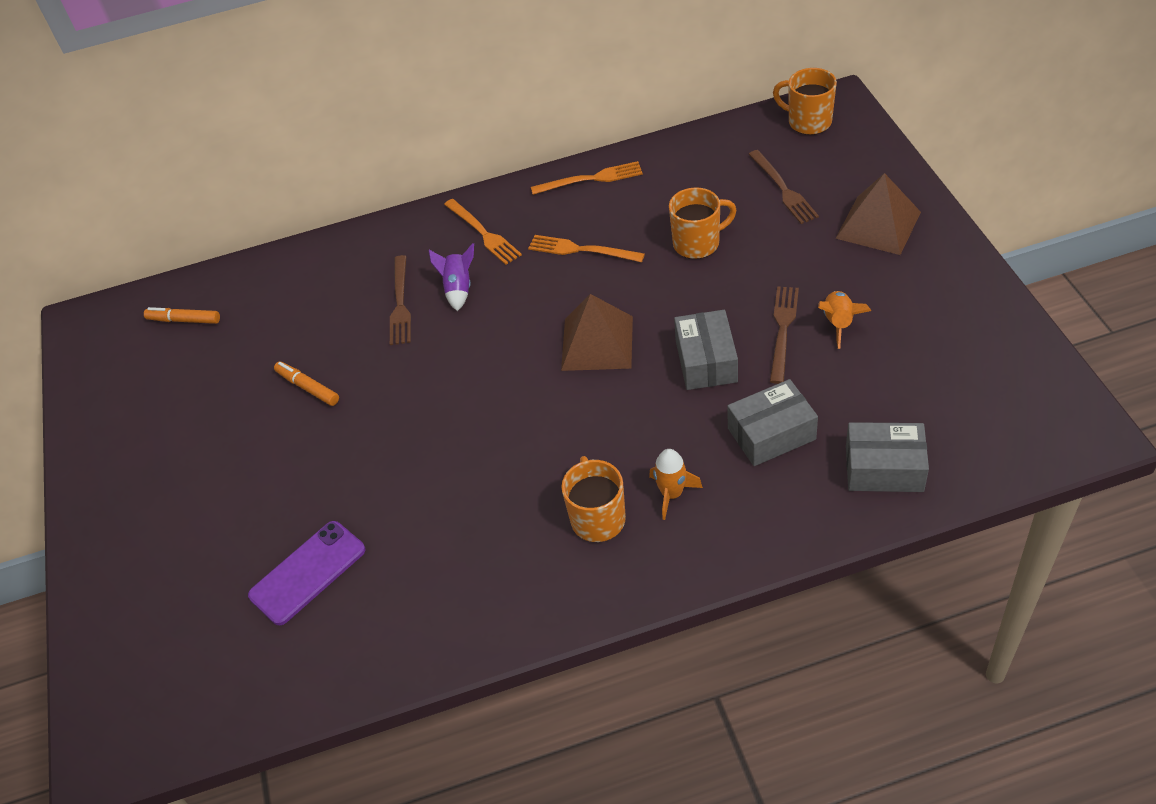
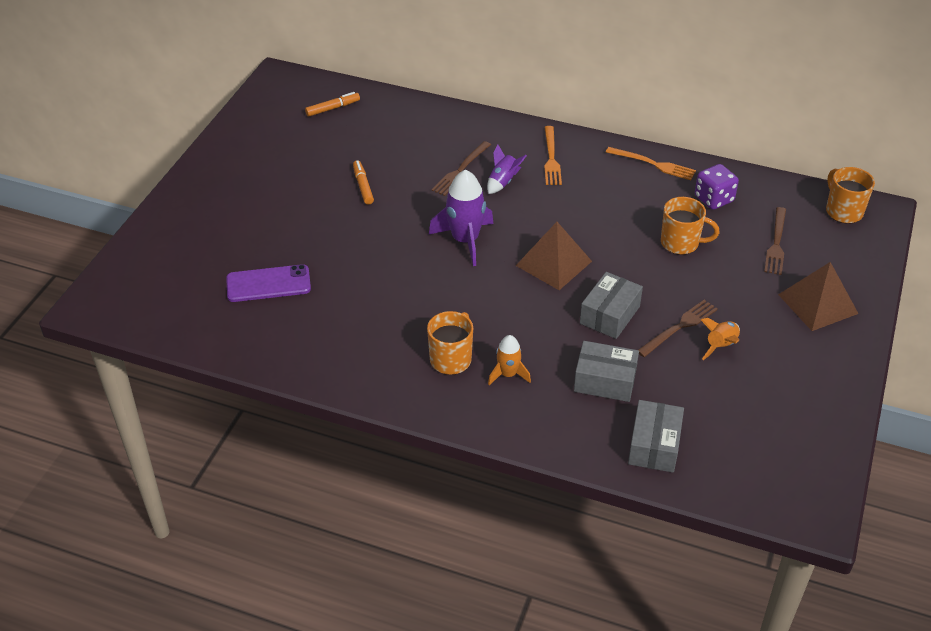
camera: 30 degrees right, 5 degrees down
(184, 320) = (332, 108): orange marker -> orange marker turned 105 degrees clockwise
(481, 377) = (465, 240): none -> purple rocket
(581, 250) = (601, 203): orange fork -> none
(683, 180) = (714, 199): none -> purple dice
(884, 468) = (654, 445): grey box -> grey box turned 60 degrees clockwise

